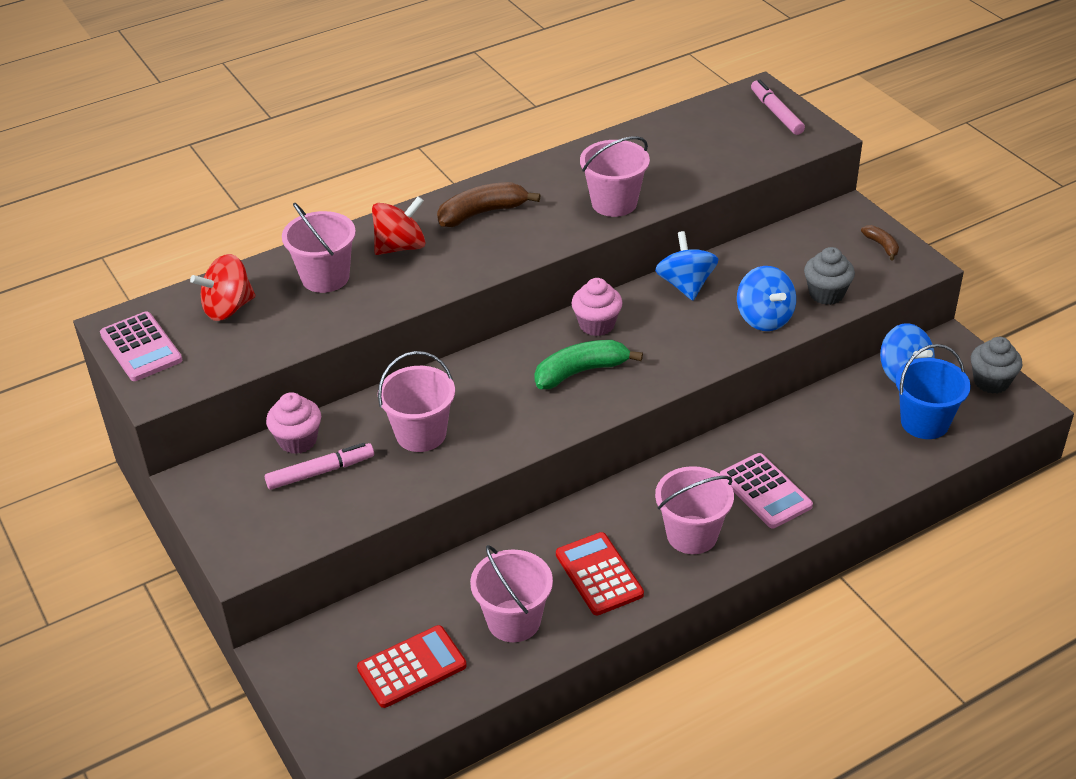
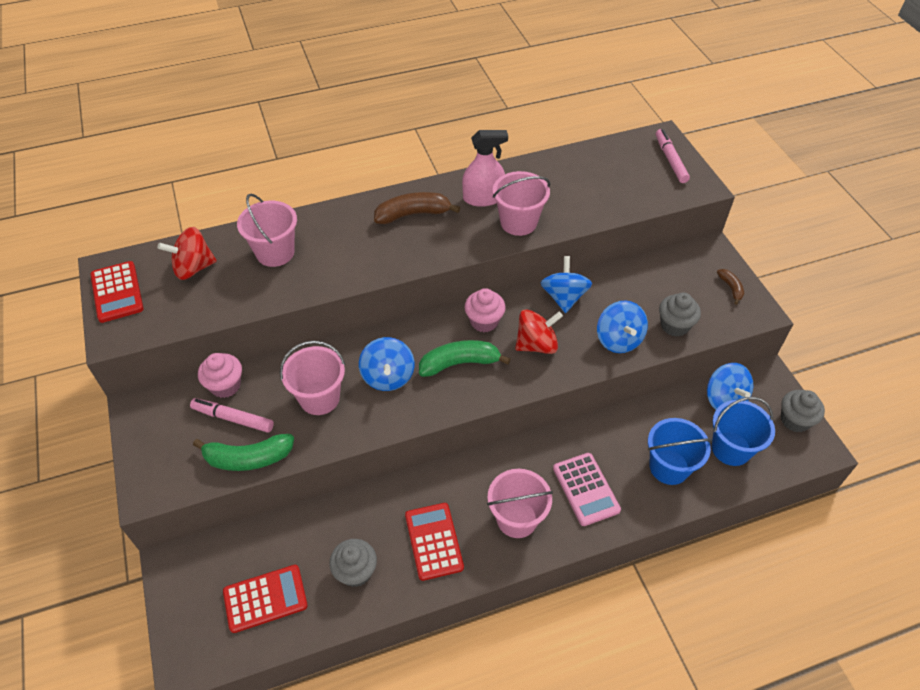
camera: 10 degrees right, 10 degrees up
(141, 347) = (117, 292): pink calculator -> red calculator
(320, 472) = (233, 418): pink marker -> pink marker turned 150 degrees counterclockwise
(355, 508) = (248, 458): none -> green banana
(400, 247) = (341, 234): red spinning top -> red spinning top (536, 344)
(498, 399) = (388, 376): none -> blue spinning top
(514, 621) = (355, 571): pink bucket -> grey cupcake
(563, 184) = (483, 198): none -> pink spray bottle
(857, 453) = (669, 467): none -> blue bucket

